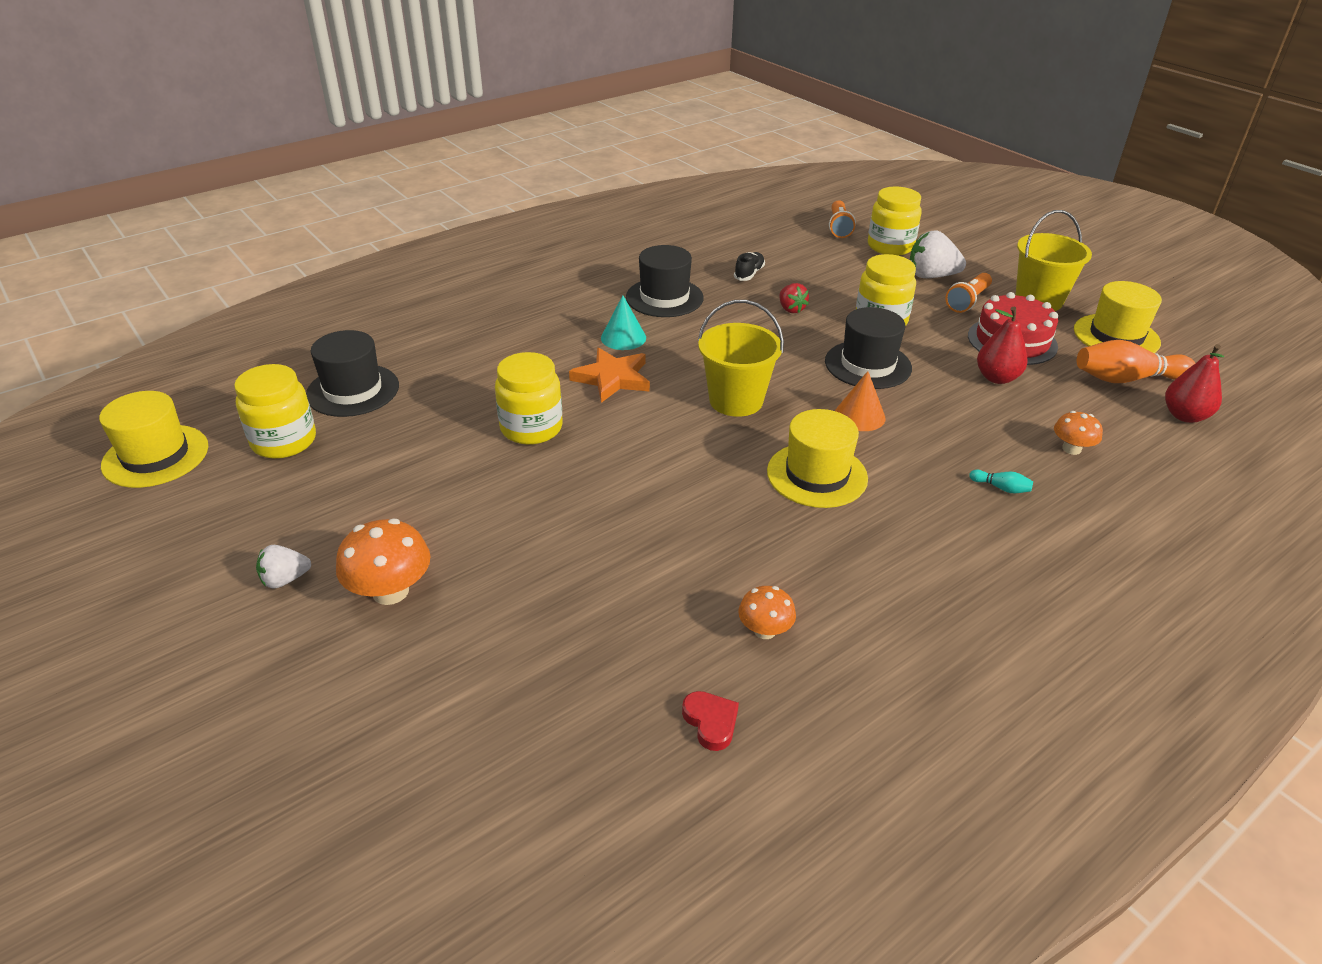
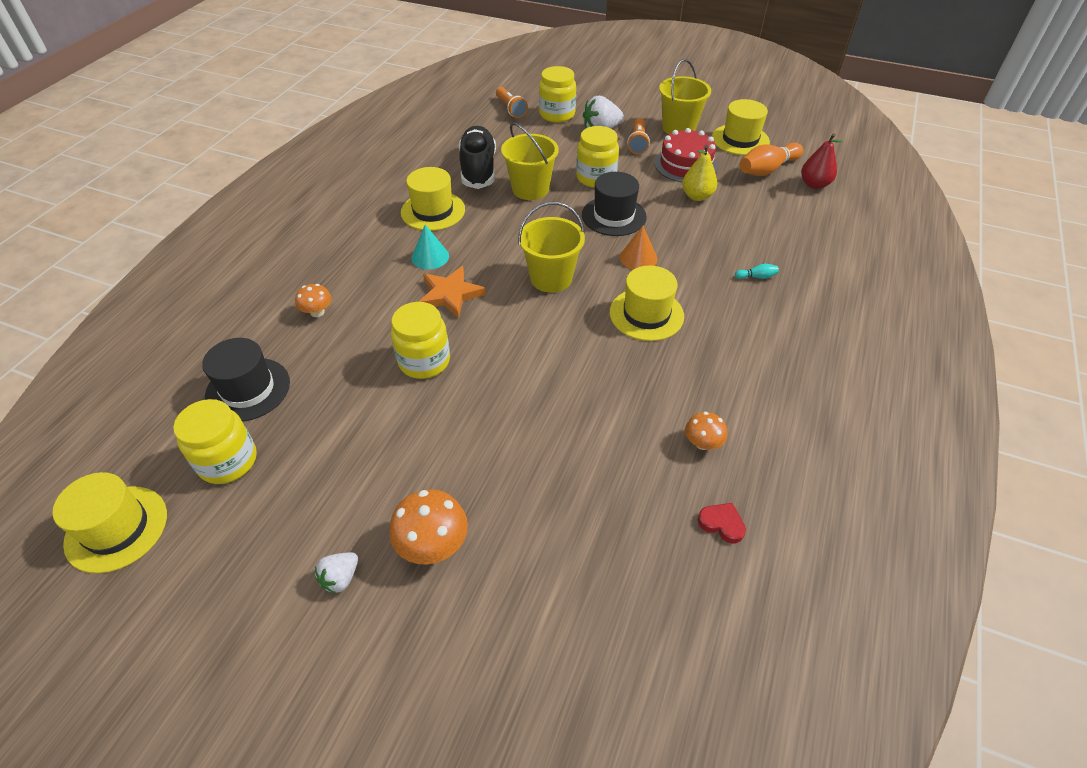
camera: 30 degrees left, 10 degrees up
(664, 297) = (433, 211): black hat -> yellow hat
(749, 274) = (478, 169): black shoe -> black shoe, size x2.24
(791, 309) = (530, 189): red strawberry -> yellow bucket
(997, 378) = (697, 196): red pear -> yellow pear
(1071, 449) = (773, 232): orange mushroom -> orange mushroom (317, 312)

